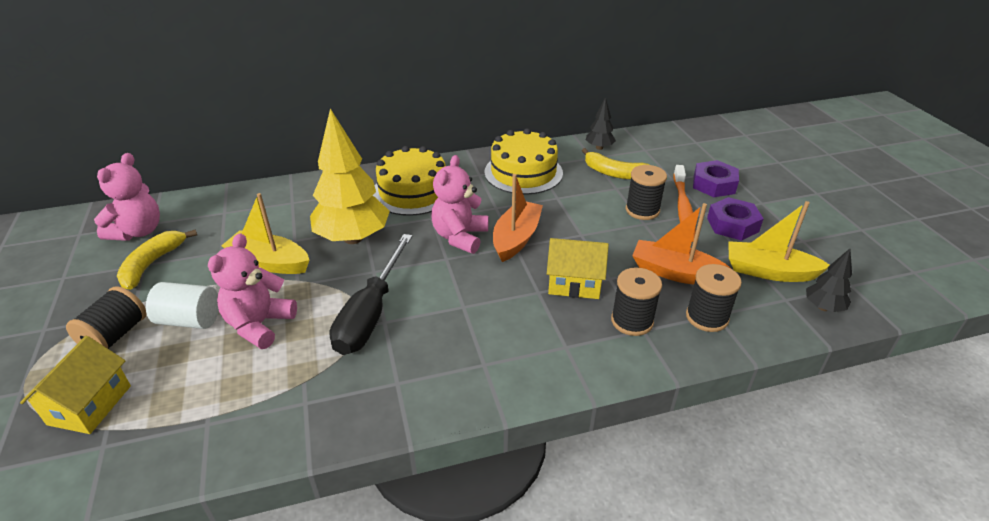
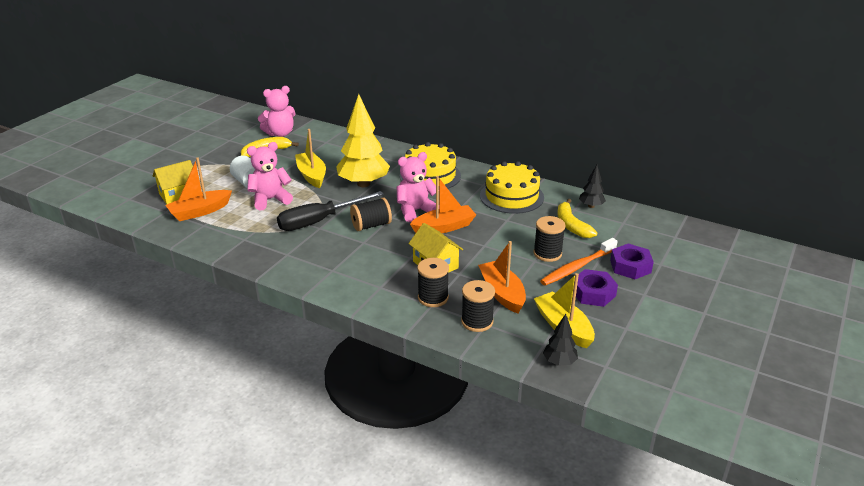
camera: 45 degrees right, 5 degrees down
(115, 335) = (217, 174): black spool -> black spool (371, 225)
(169, 408) = (200, 211): none -> orange boat

